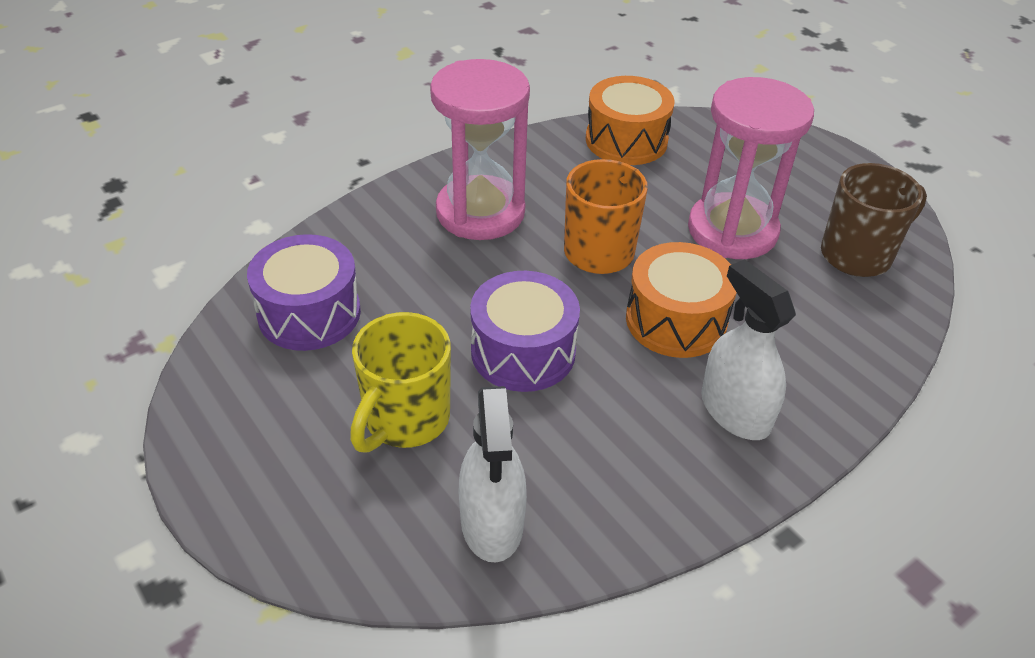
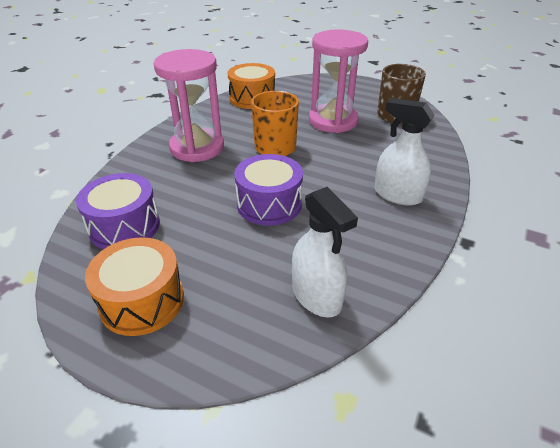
camera: 25 degrees left, 5 degrees down
(405, 420) = (225, 261): yellow mug -> none
(676, 320) = (337, 165): orange drum -> orange drum (142, 301)

